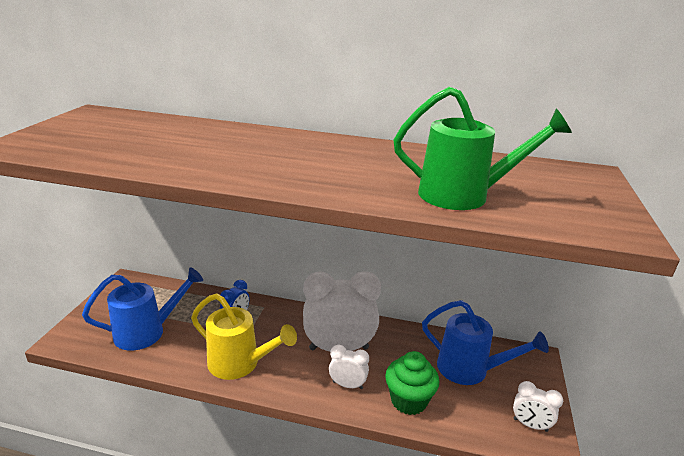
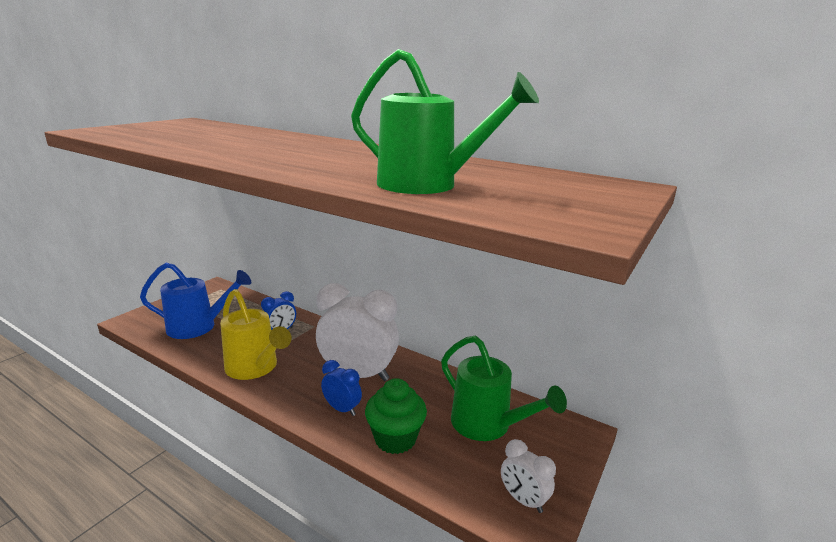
camera: 20 degrees right, 5 degrees down
(347, 385) = (342, 409): white clock -> blue clock
(470, 370) = (488, 426): blue watering can -> green watering can

